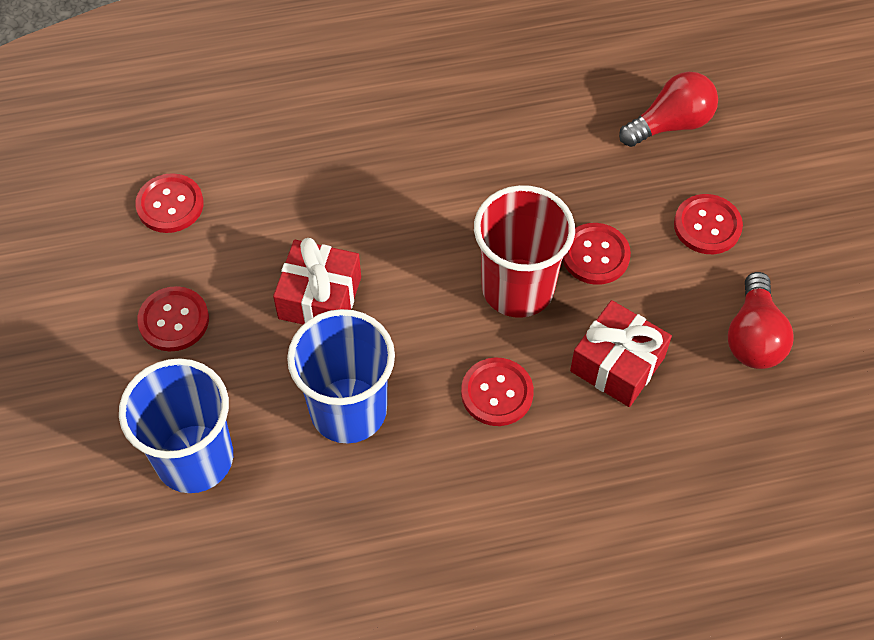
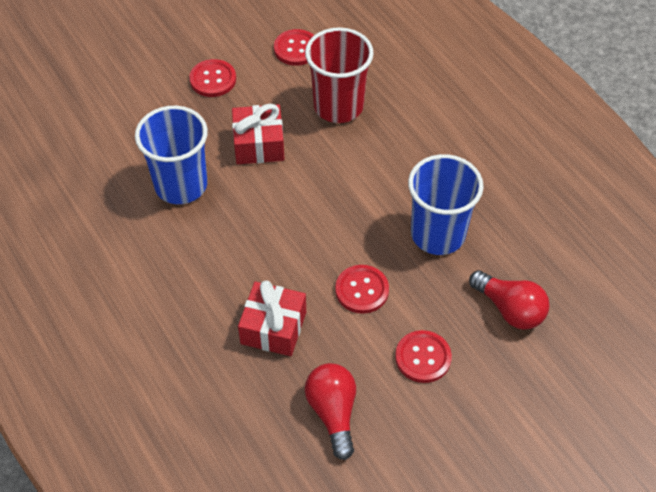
camera: 70 degrees right, 5 degrees down
(194, 458) = (121, 121): blue cup -> blue cup (438, 234)
(497, 393) = (223, 261): red button -> none
(518, 288) = (313, 250): red cup -> red cup (338, 106)
(753, 336) = (333, 413): red light bulb -> red light bulb turned 90 degrees clockwise

